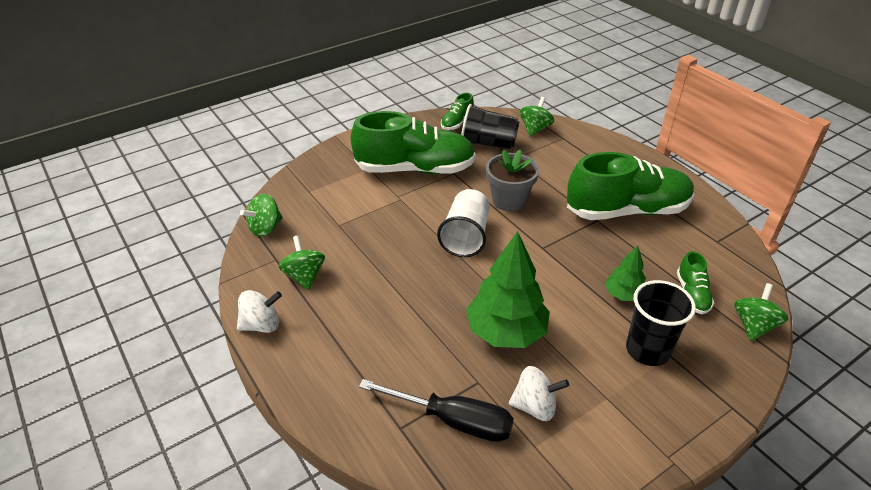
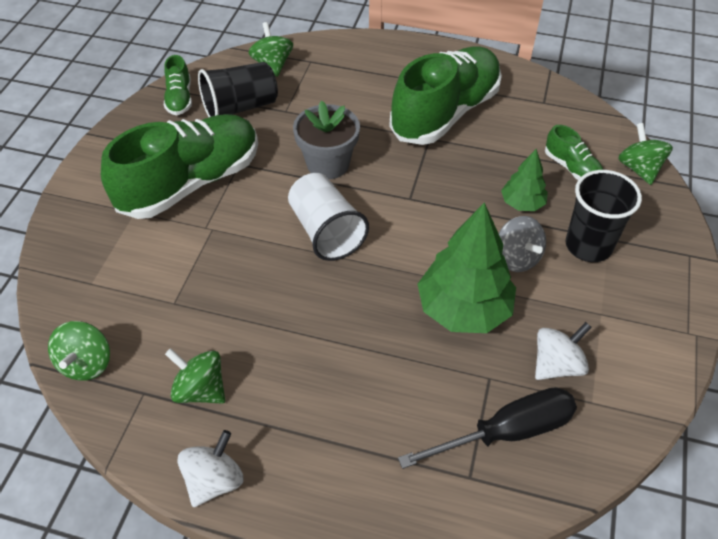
camera: 40 degrees left, 10 degrees up
(580, 325) = (516, 258): none -> grey spinning top

